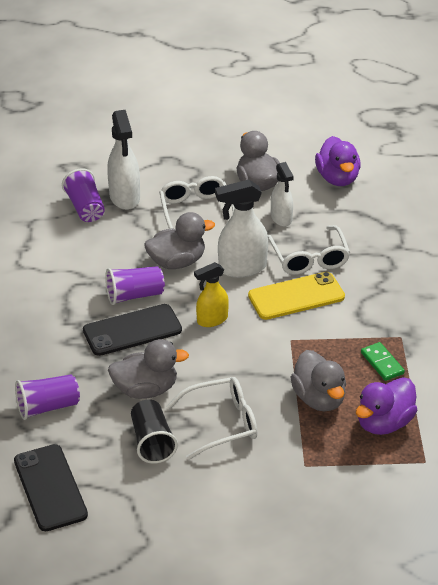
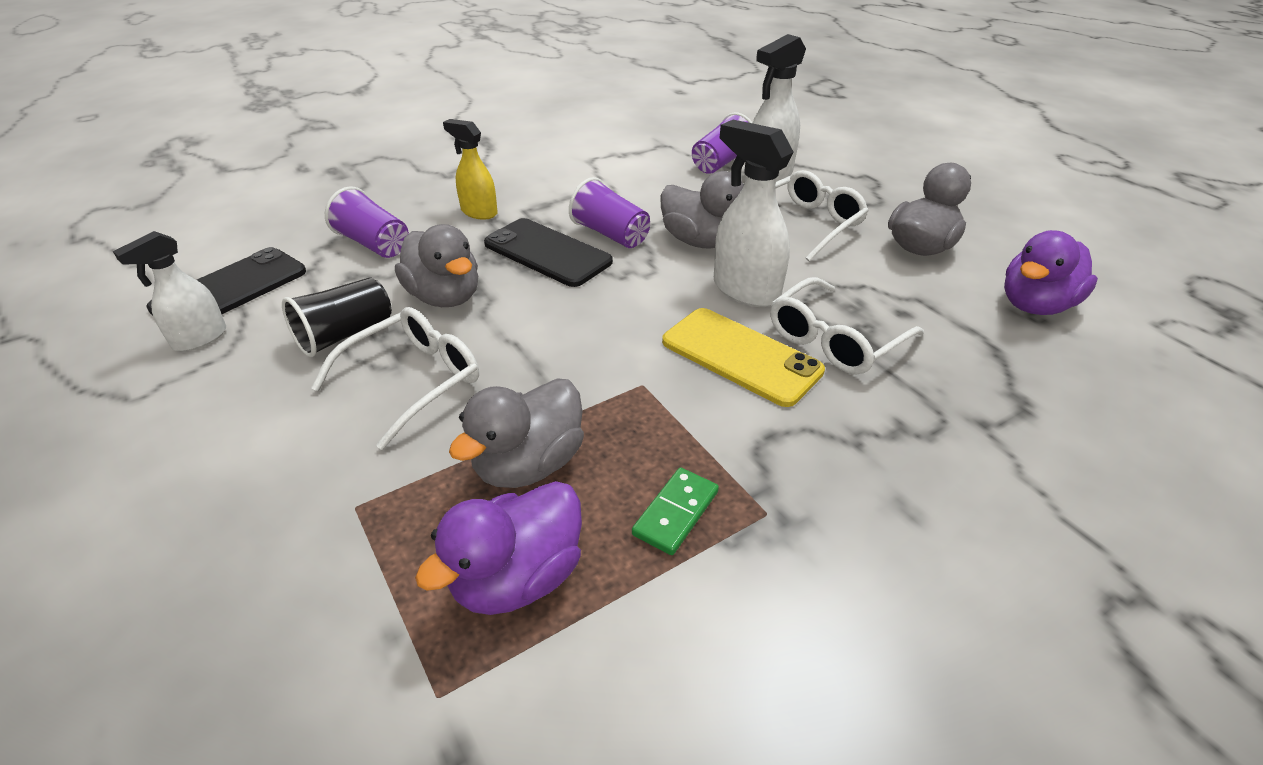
camera: 60 degrees right, 0 degrees up
(212, 320) = (619, 301): yellow spray bottle -> yellow spray bottle (479, 212)
(221, 423) = (413, 381): white glasses -> white glasses turned 90 degrees counterclockwise
(281, 218) = (882, 287): white spray bottle -> white spray bottle (199, 339)
(384, 423) = (517, 578): purple duck -> purple duck turned 60 degrees counterclockwise

